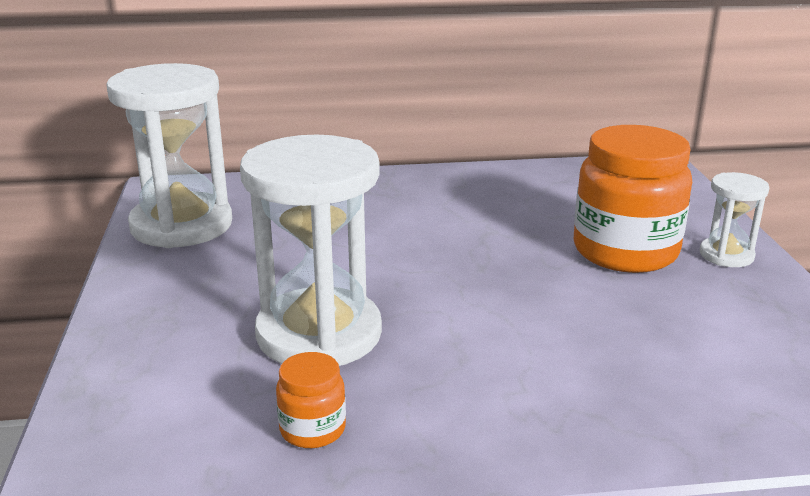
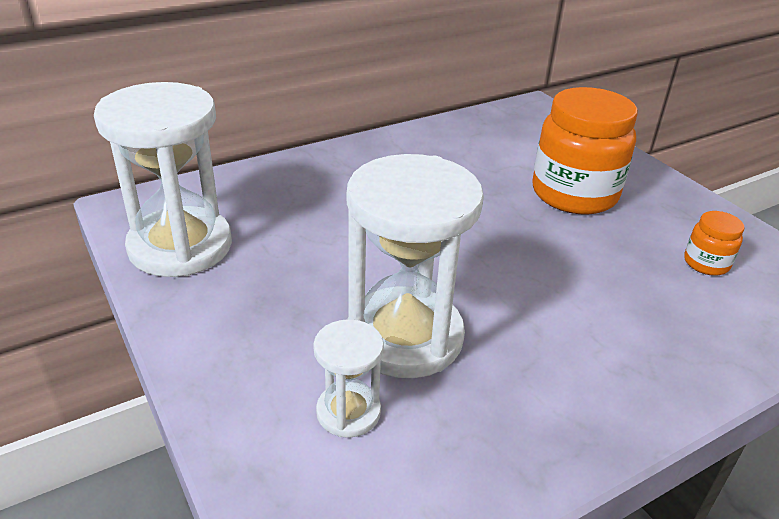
camera: 25 degrees left, 10 degrees up
(312, 429) = (478, 438): orange jar -> orange jar (706, 263)
(726, 255) = (643, 182): white hourglass -> white hourglass (348, 412)

